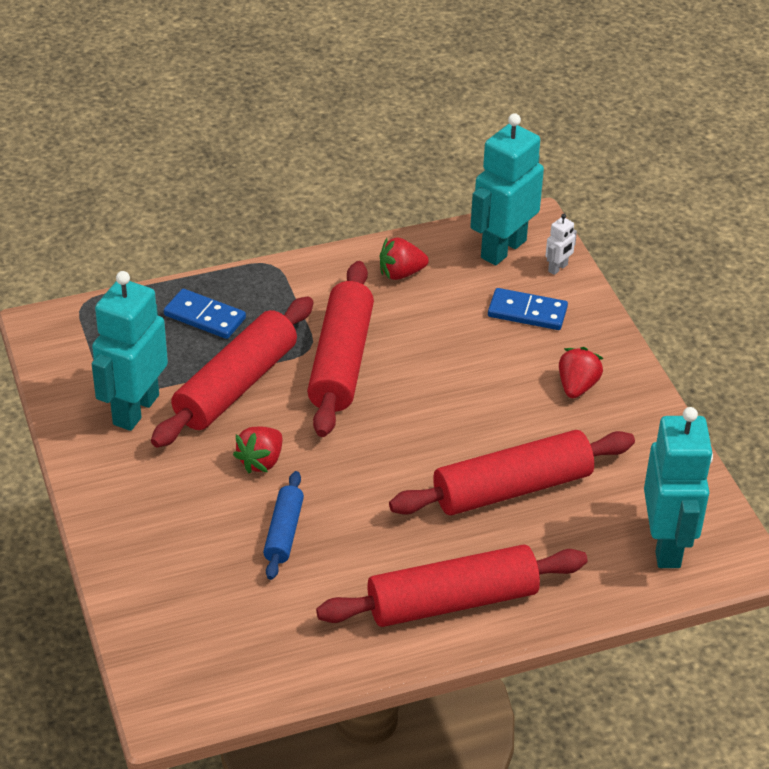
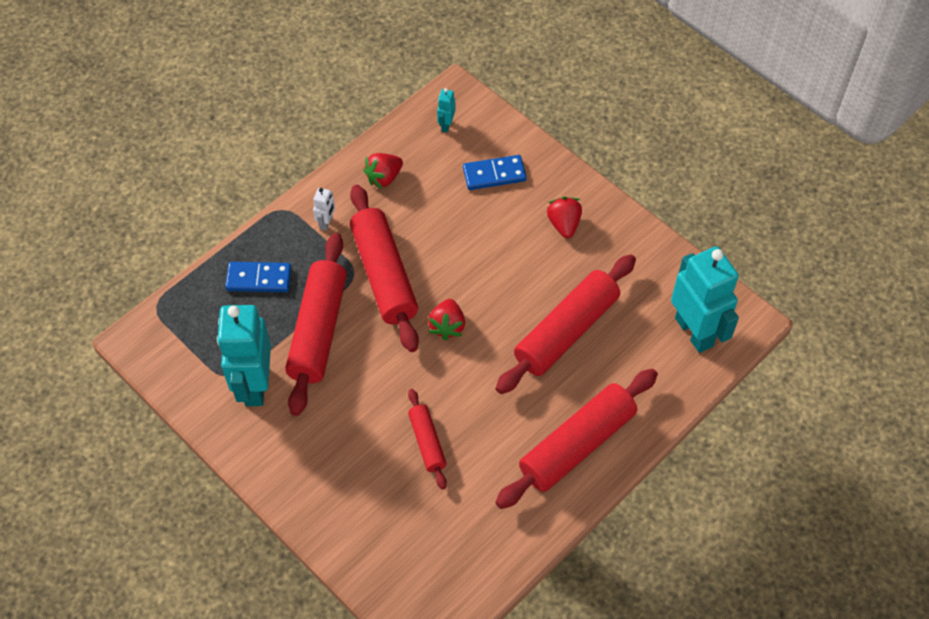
camera: 25 degrees left, 15 degrees up
(261, 461) = (375, 388): red strawberry -> red strawberry (447, 326)
(283, 532) = (427, 442): blue rolling pin -> red rolling pin
(503, 249) = (446, 125): turquoise robot -> turquoise robot, size x0.42
(558, 268) = (495, 126): white robot -> white robot (326, 223)

